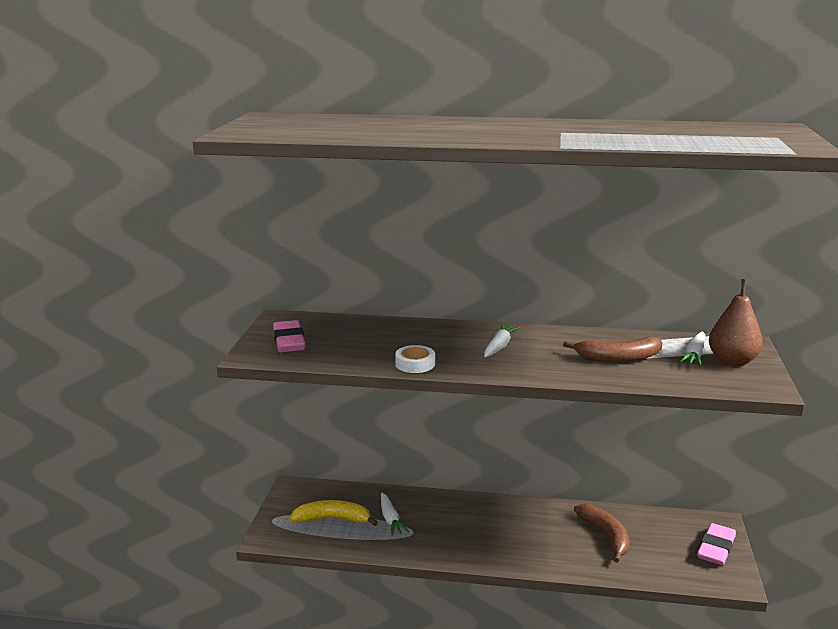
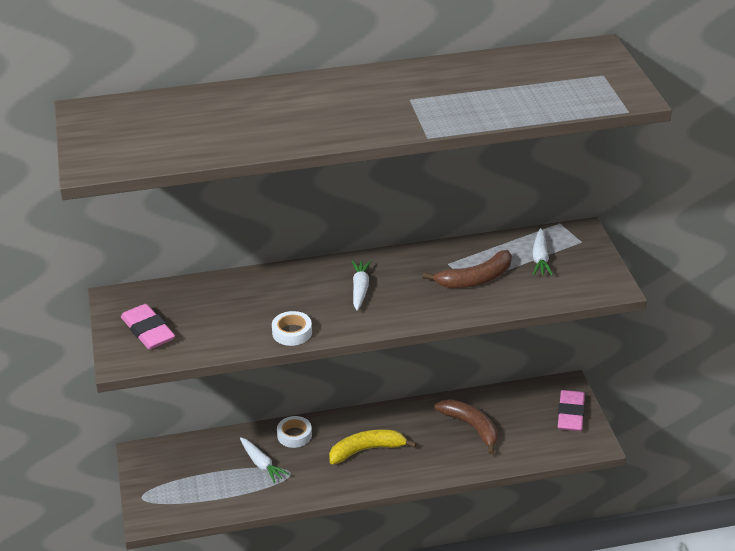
camera: 20 degrees left, 15 degrees up
(333, 519) = (203, 479): yellow banana -> yellow banana (366, 450)
(432, 503) = (294, 435): none -> white tape
(732, 361) = (575, 259): brown pear -> none

